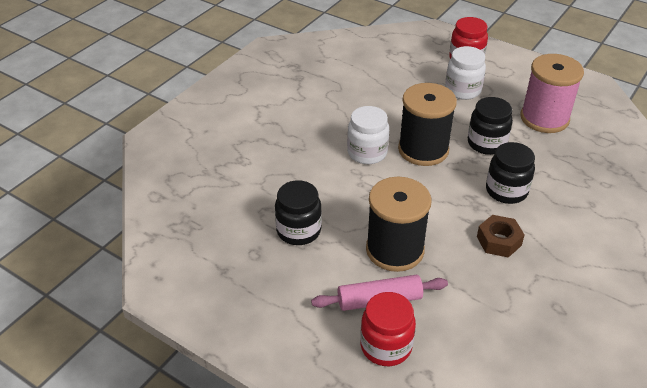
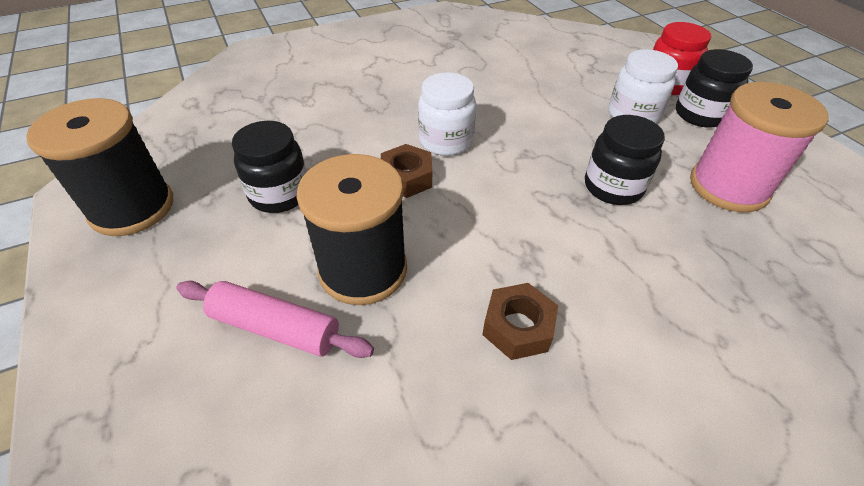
camera: 30 degrees right, 5 degrees up
(366, 187) = (406, 178): none -> brown nut
(386, 346) = (213, 402): red jar -> none
(423, 150) = (518, 163): black spool -> black spool (132, 208)
(506, 191) = (590, 260): black jar -> black jar (700, 115)

